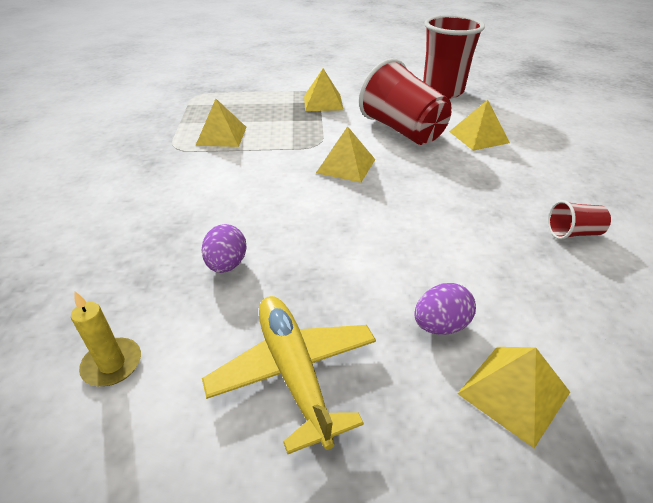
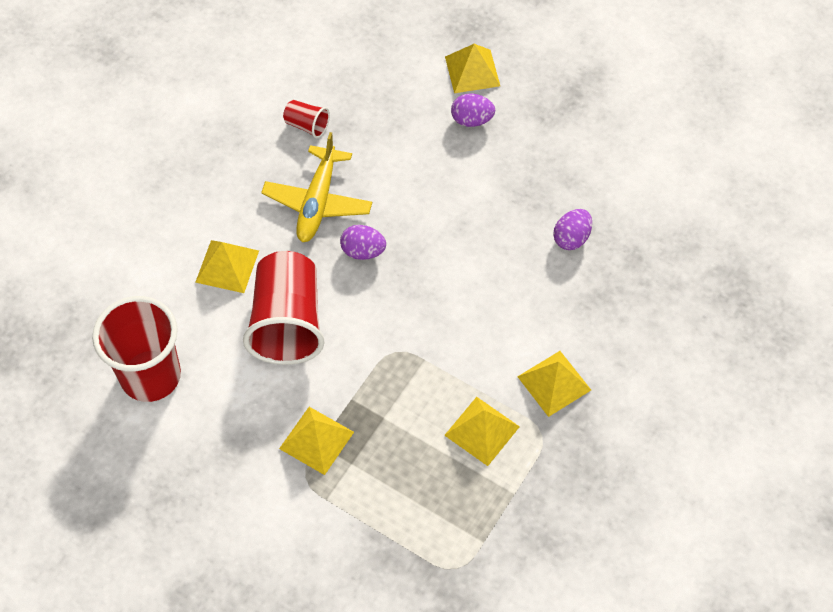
camera: 145 degrees left, 20 degrees up
(112, 364) = (672, 201): yellow candle -> none
(294, 372) = (574, 141): yellow plane -> yellow plane (317, 202)
(346, 166) = (397, 299): yellow pyramid -> yellow pyramid (554, 383)
(404, 178) = (363, 251): none -> purple egg

